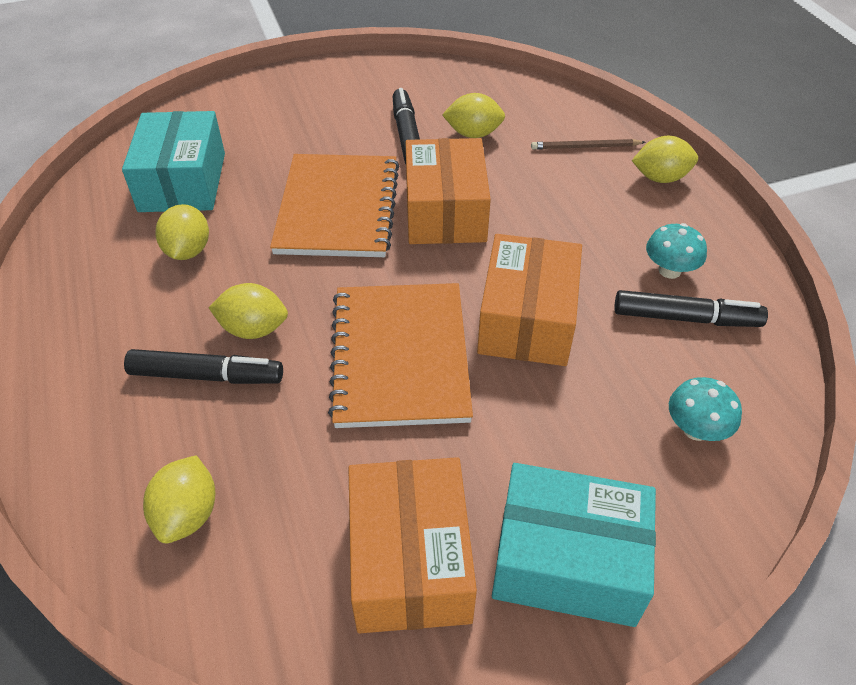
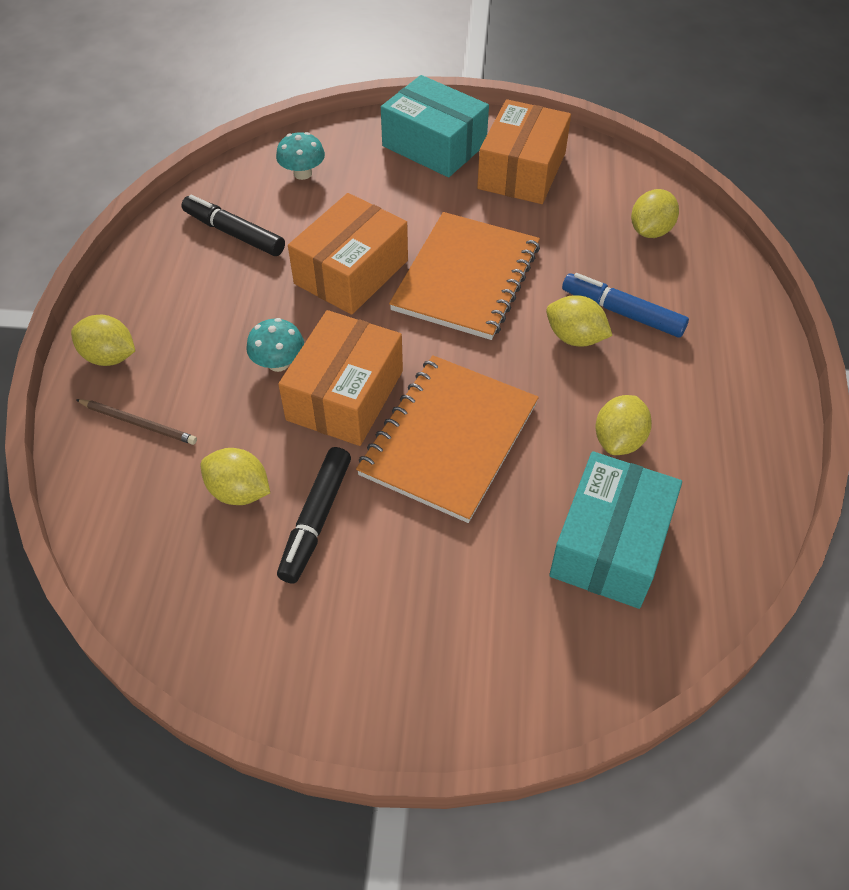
camera: 155 degrees left, 5 degrees up
(207, 376) = (622, 312): black marker -> blue marker
(669, 270) = (205, 270): turquoise mushroom -> turquoise mushroom (278, 363)

